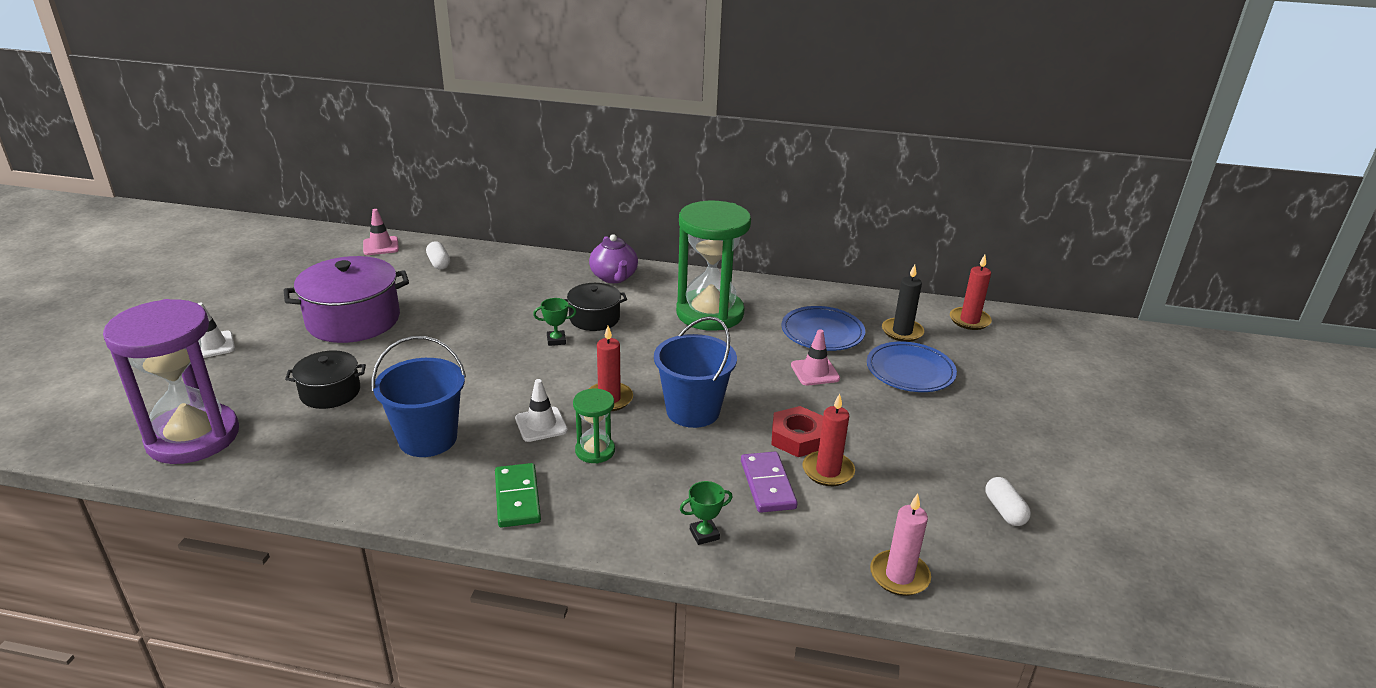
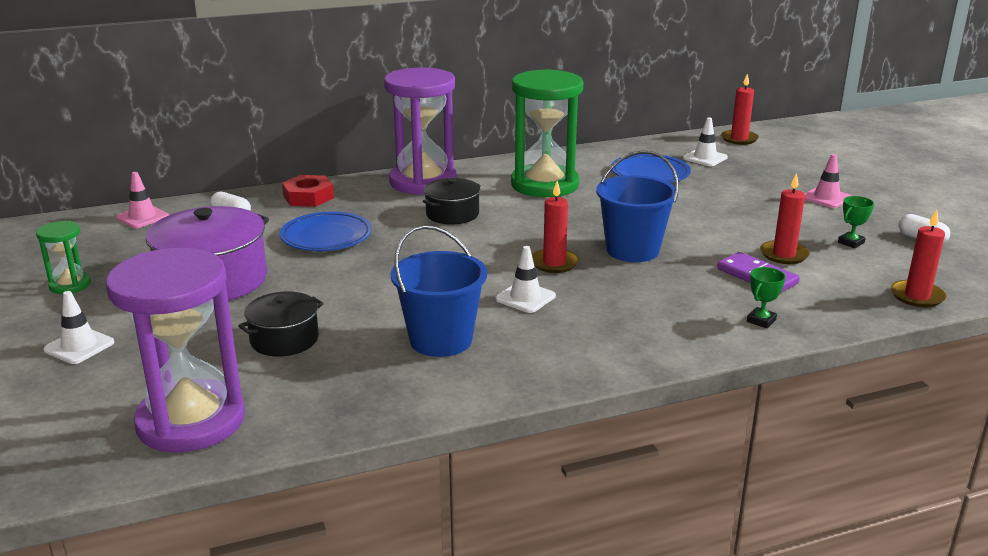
camera: 30 degrees left, 5 degrees down
(517, 498) = (586, 350): green domino -> none
(556, 340) = (443, 238): green trophy -> green trophy (851, 242)
(595, 451) = (598, 299): green hourglass -> green hourglass (70, 285)
(614, 277) = (423, 182): purple teapot -> purple hourglass
(798, 438) = (733, 242): red nut -> red nut (308, 197)
(815, 372) = (683, 199): pink traffic cone -> pink traffic cone (826, 198)
(899, 576) = (917, 296): pink candle -> red candle
(902, 332) = (705, 158): black candle -> white traffic cone
(910, 371) = (746, 180): blue plate -> blue plate (326, 236)

